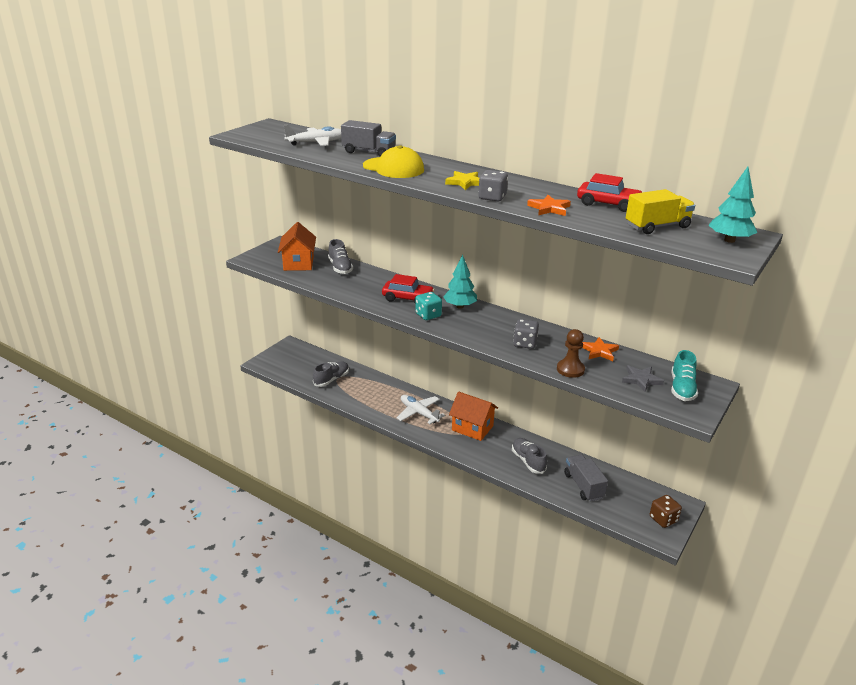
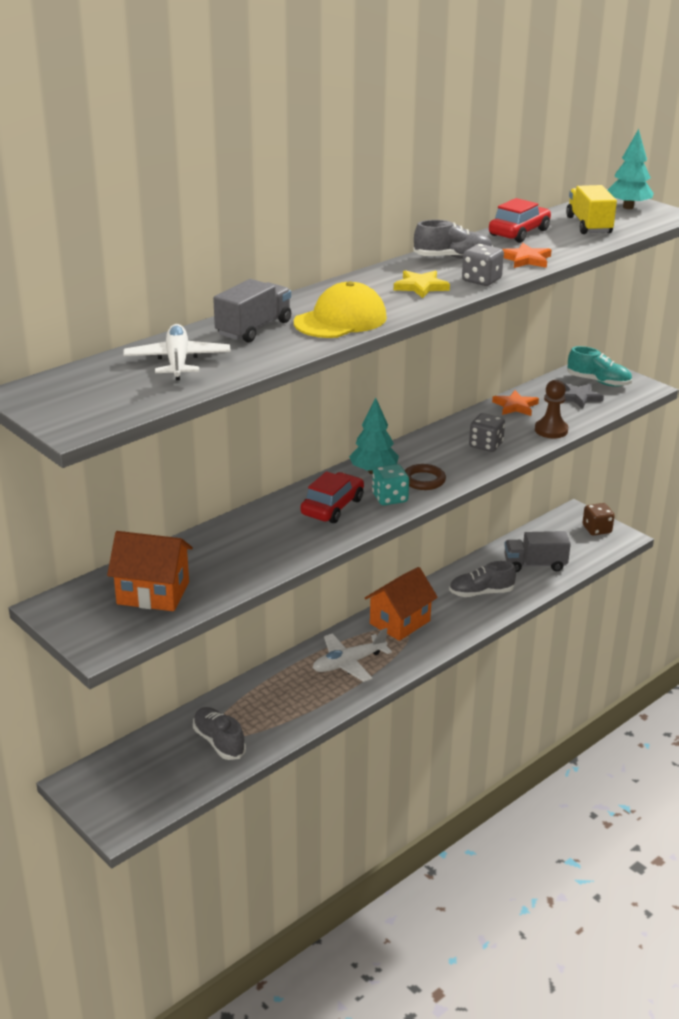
camera: 75 degrees left, 0 degrees up
(340, 268) = (195, 553): grey shoe -> grey shoe (452, 258)
(458, 324) = (423, 480): none -> brown ring

